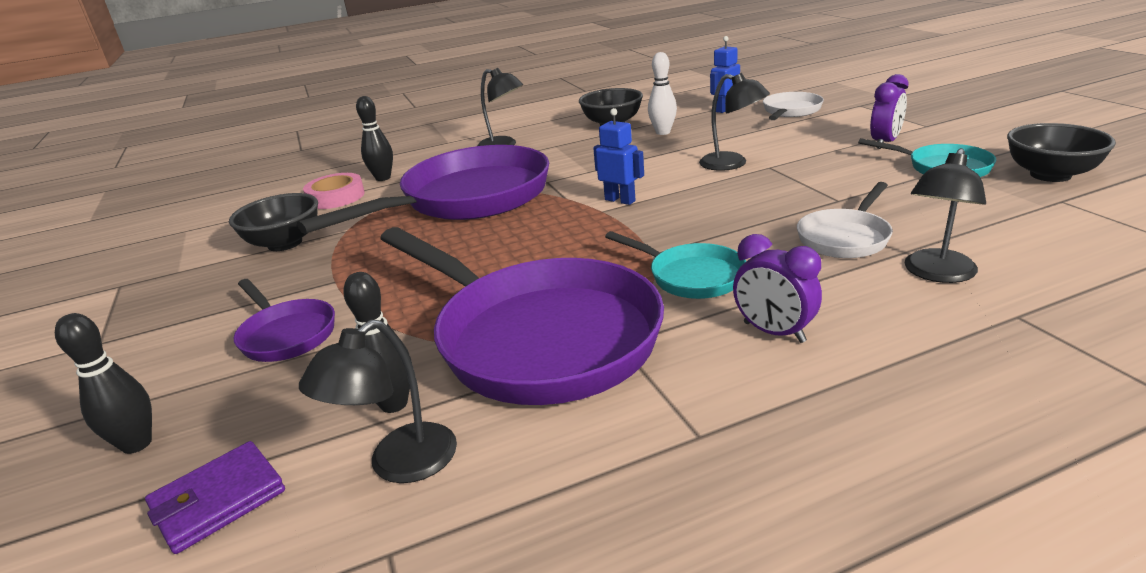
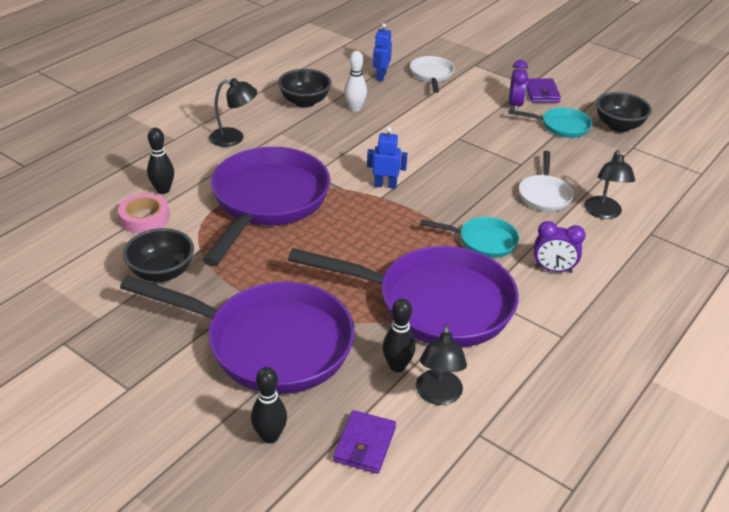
camera: 35 degrees left, 10 degrees up
(286, 335) = (270, 344): purple pan -> purple pan, size x2.13
(732, 164) = (432, 138): black lamp -> none
(939, 134) = (541, 93): none -> purple wallet

